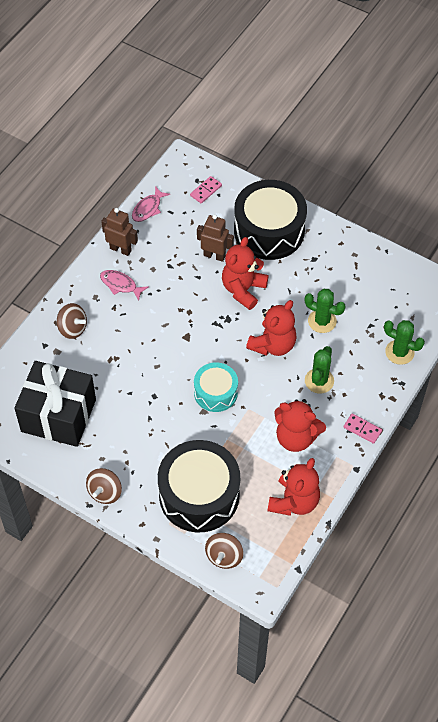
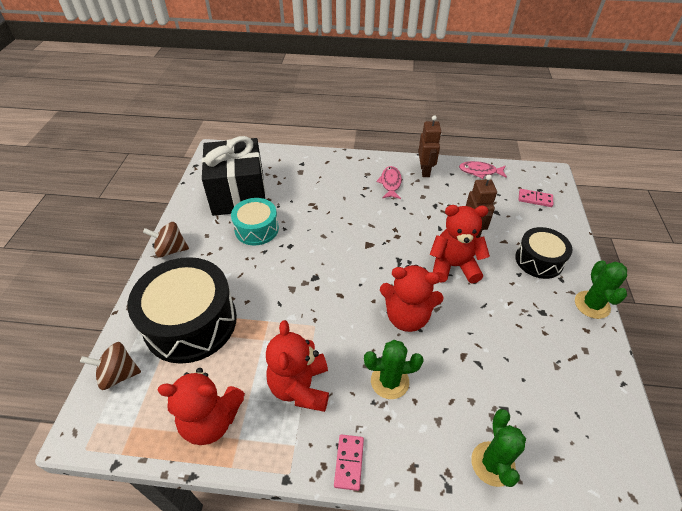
camera: 65 degrees right, 10 degrees down
(72, 328) = (327, 172): brown spinning top -> none
(215, 392) = (319, 290): turquoise drum -> turquoise drum (256, 229)
(269, 231) = (539, 260): black drum -> black drum, size x0.57
(322, 321) = (470, 352): green cactus -> green cactus (592, 305)

